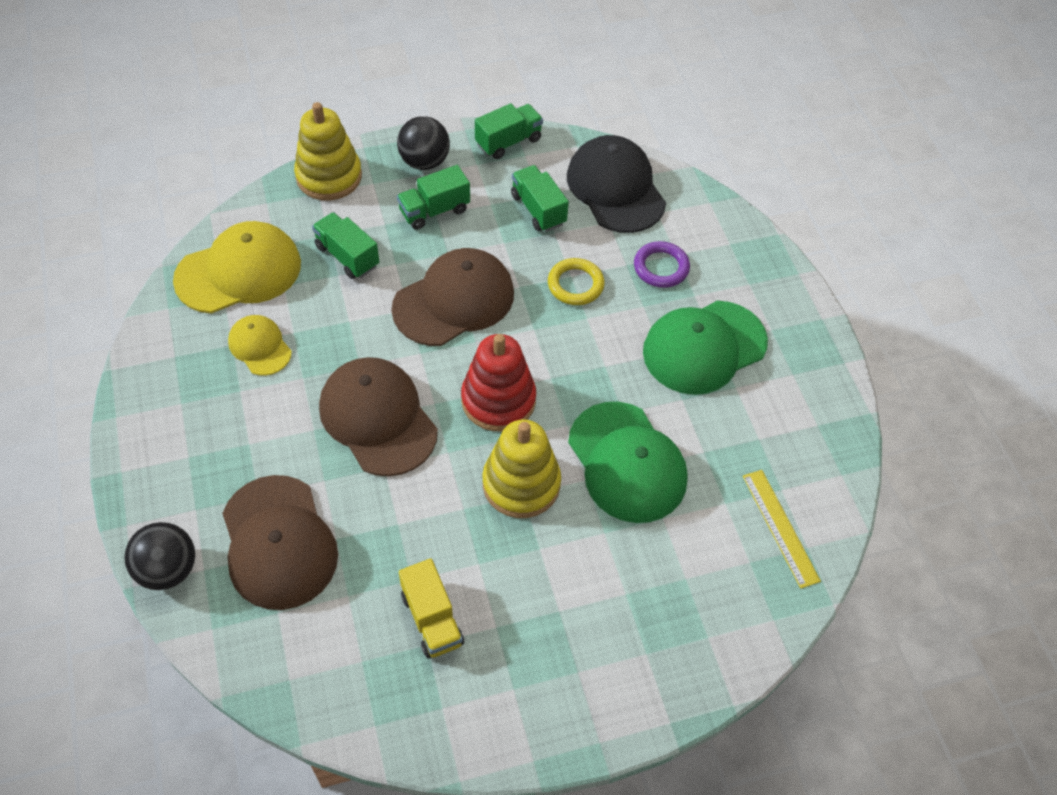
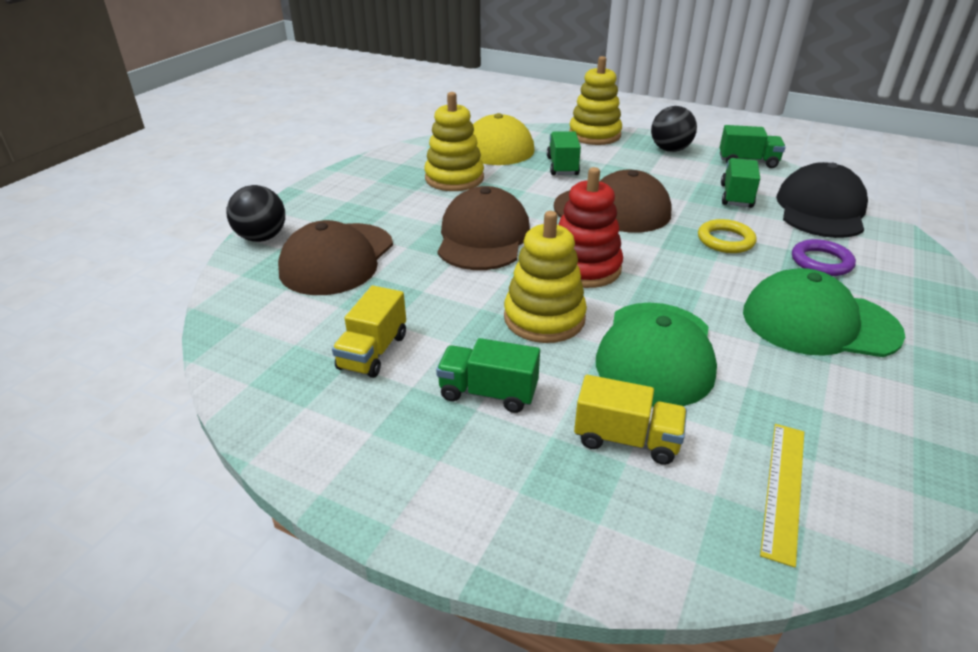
camera: 45 degrees right, 20 degrees down
(260, 347) = (454, 178): yellow cap -> yellow stacking toy
(434, 211) = (650, 170): green truck -> green truck (488, 393)
(671, 559) = (626, 439): none -> yellow truck

